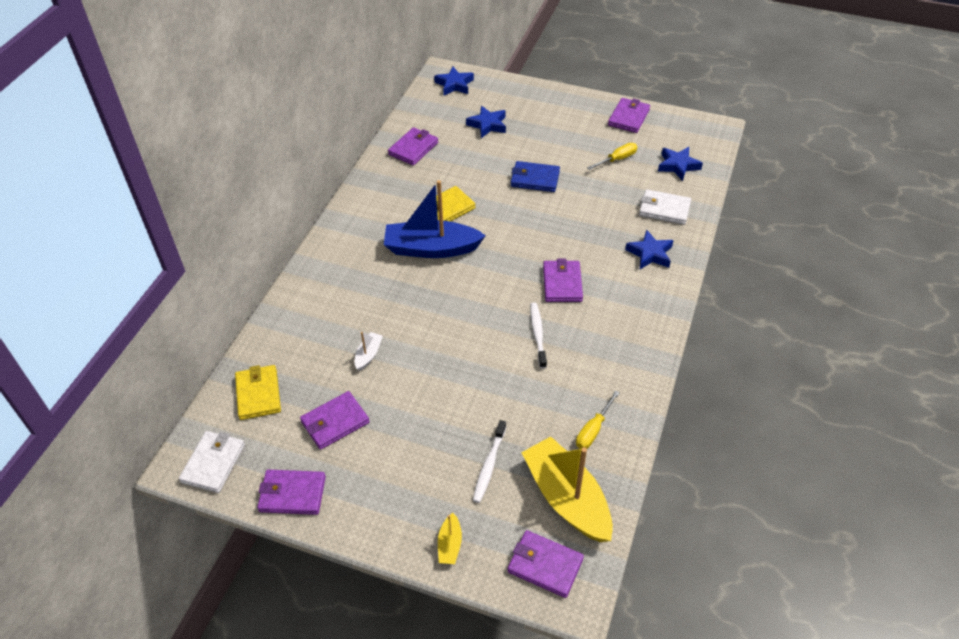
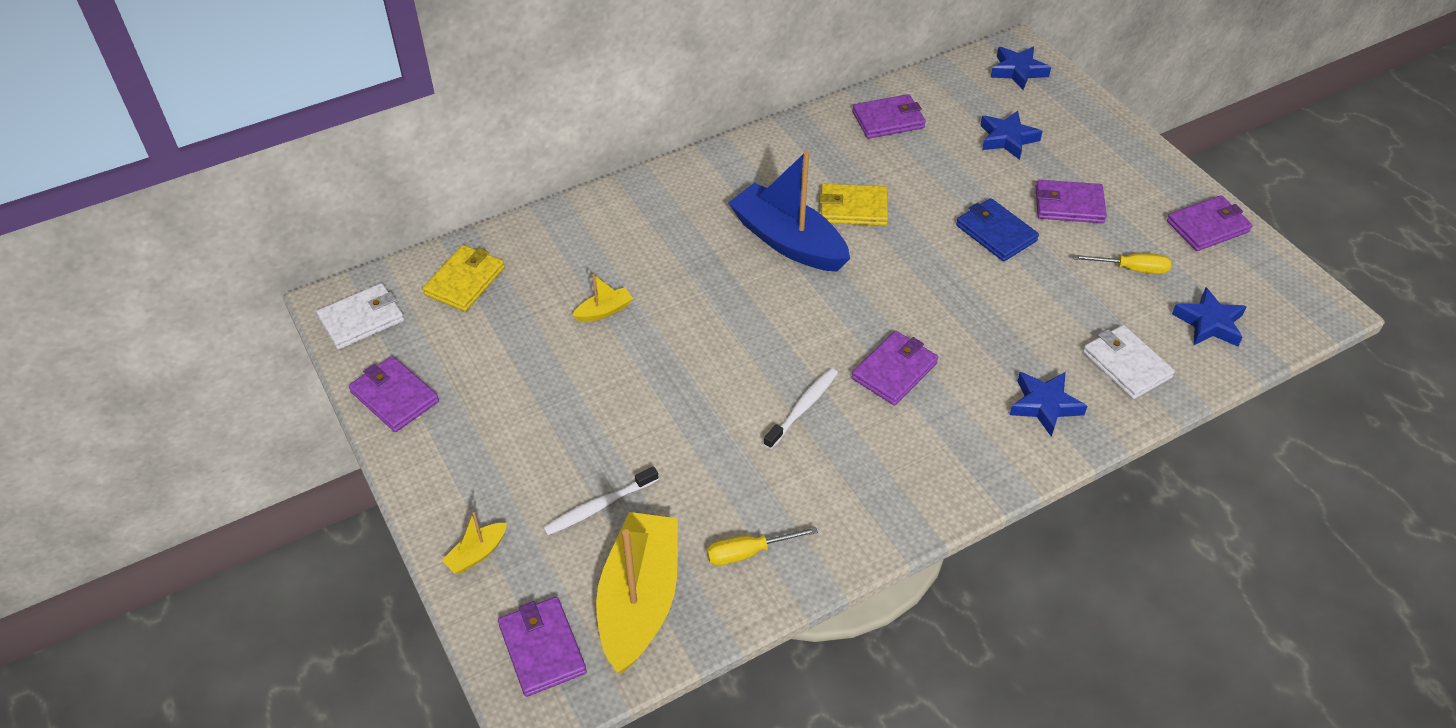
camera: 40 degrees right, 0 degrees up
(335, 422) = (502, 356): purple wallet -> purple wallet (1069, 205)
(368, 355) = (604, 311): white boat -> yellow boat

